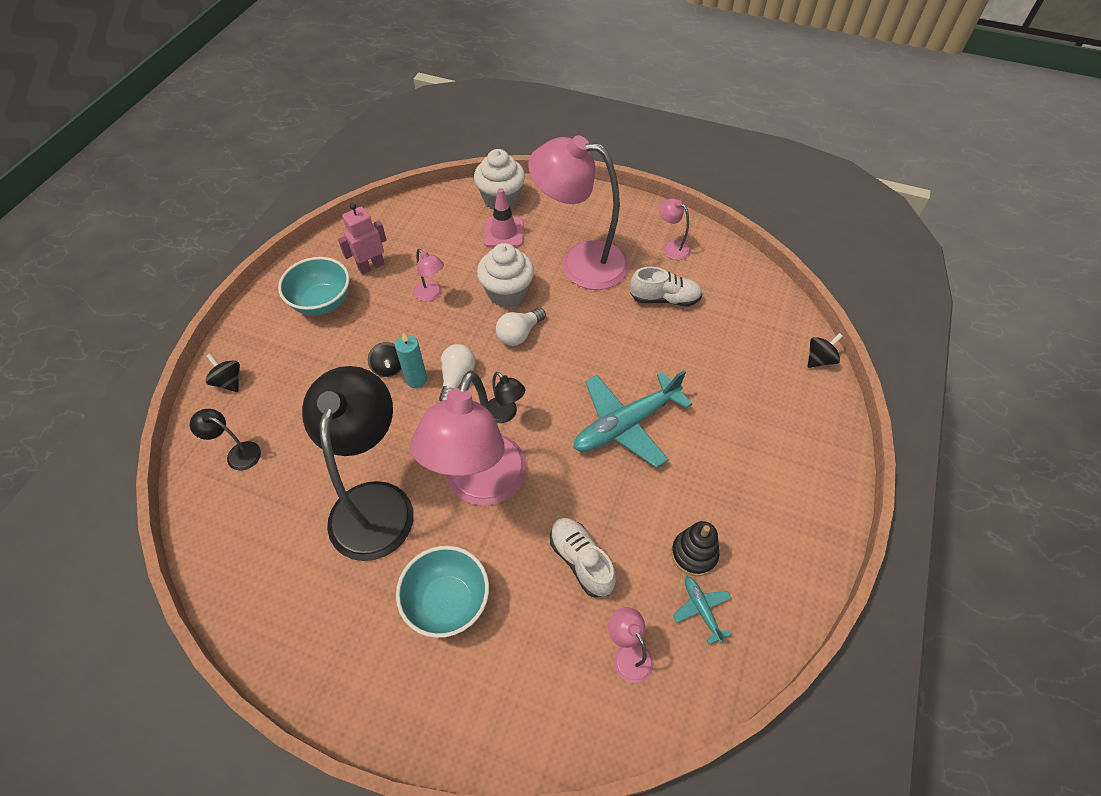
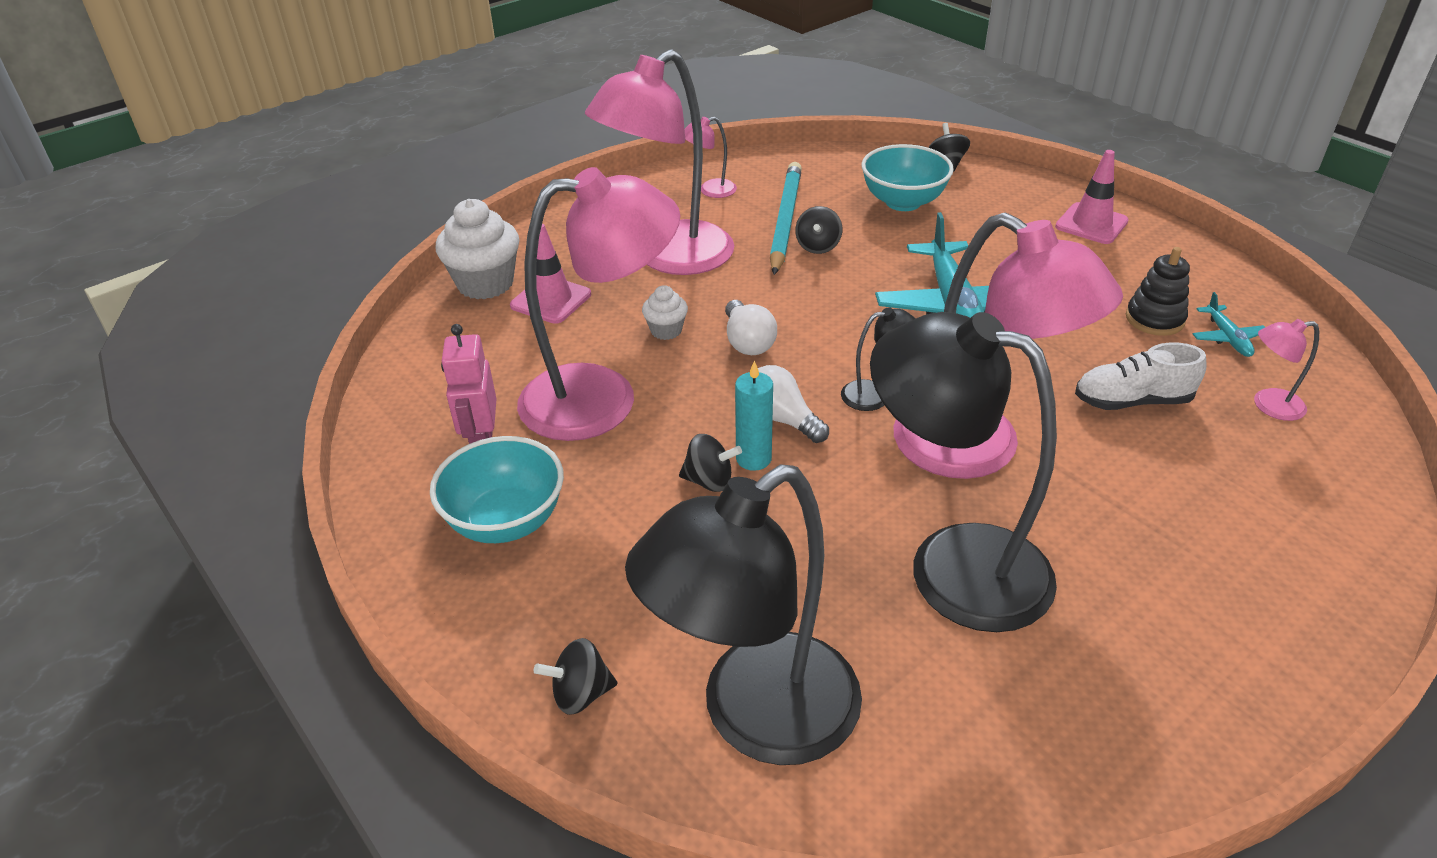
camera: 60 degrees left, 15 degrees down
(238, 453) = (756, 717): black lamp -> black lamp, size x2.43
(431, 294) = (603, 398): pink lamp -> pink lamp, size x2.43
(447, 602) = (1151, 534): turquoise bowl -> turquoise bowl (903, 202)
(507, 293) = (666, 330): white cupcake -> white cupcake, size x0.53
(646, 327) = (817, 246): none -> black spinning top
(664, 299) = (785, 221): white shoe -> turquoise pencil
(701, 610) = (1227, 337): turquoise plane -> turquoise plane turned 105 degrees counterclockwise
(803, 479) = (1091, 224): none -> pink traffic cone

